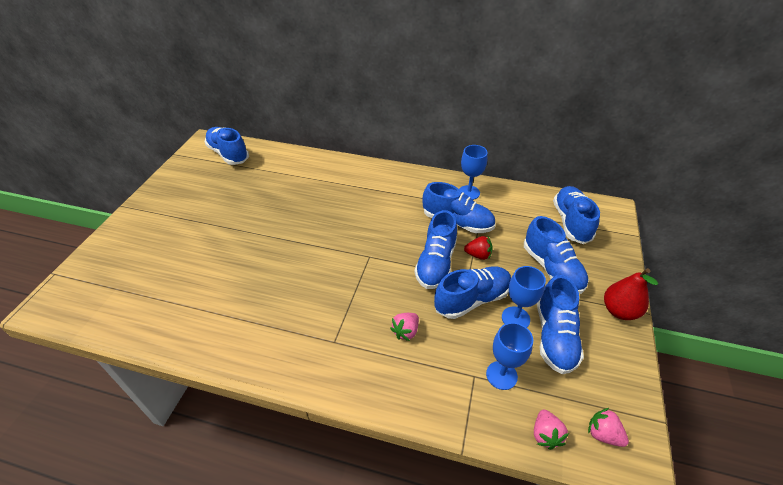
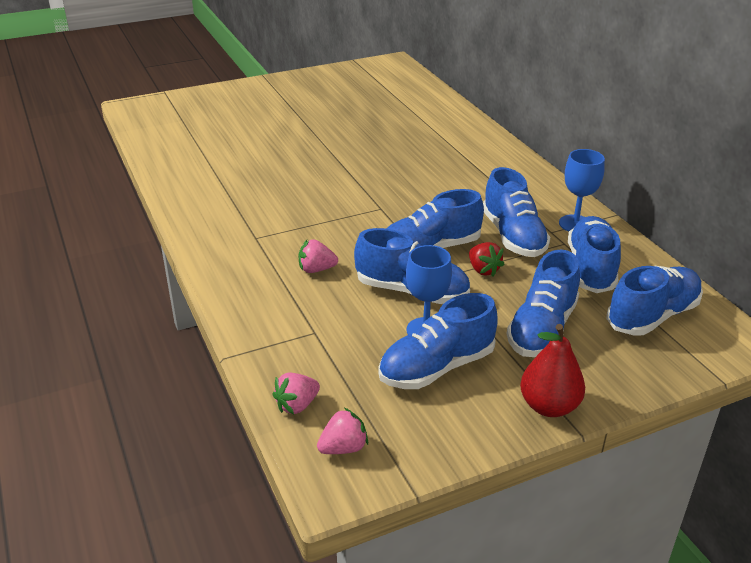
camera: 50 degrees right, 10 degrees down
(228, 154) = (395, 79): blue shoe -> blue shoe (591, 268)
(501, 375) = (336, 349): blue goblet -> none
(603, 434) = (343, 448): pink strawberry -> pink strawberry turned 60 degrees clockwise

